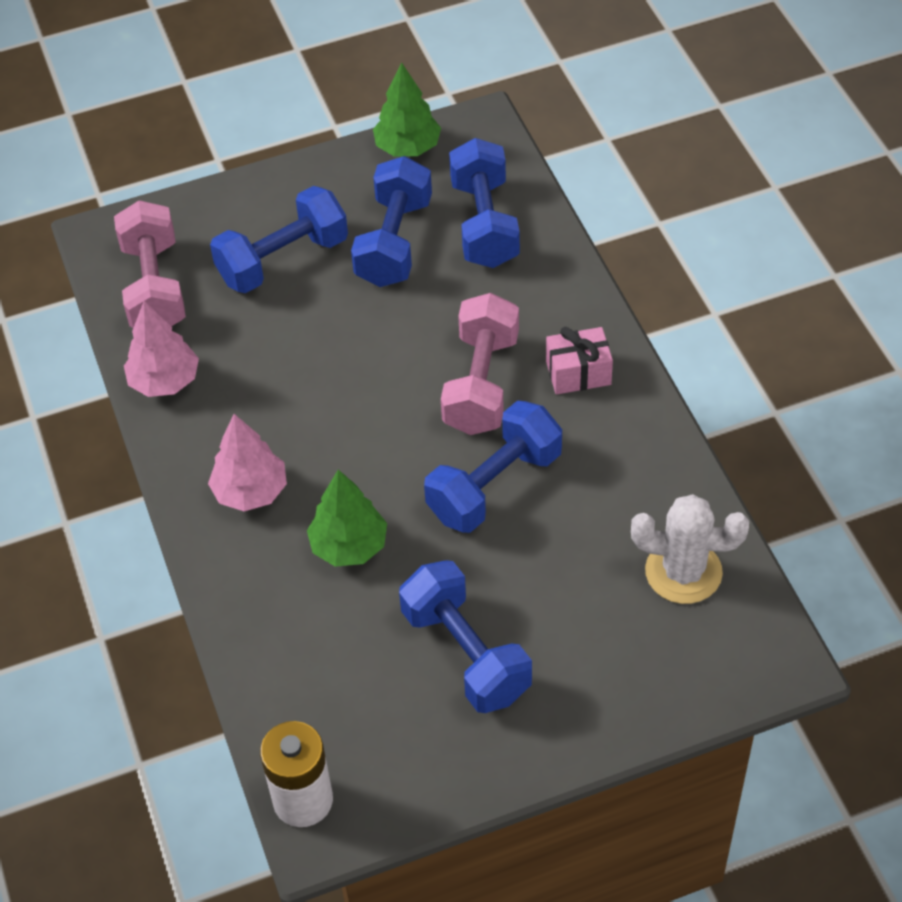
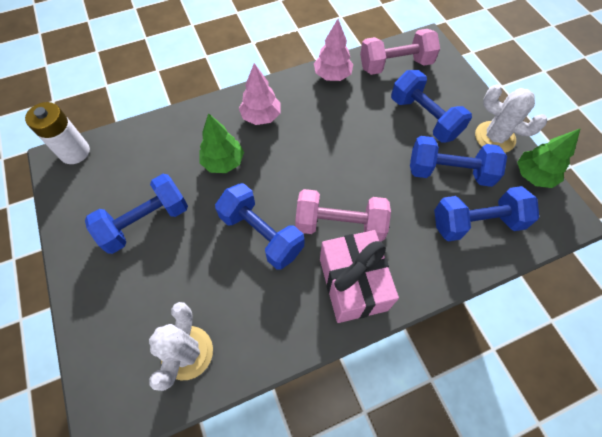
camera: 85 degrees right, 10 degrees up
(333, 179) = (494, 137): none -> white cactus
(578, 373) = (353, 284): pink gift -> pink gift, size x1.75

